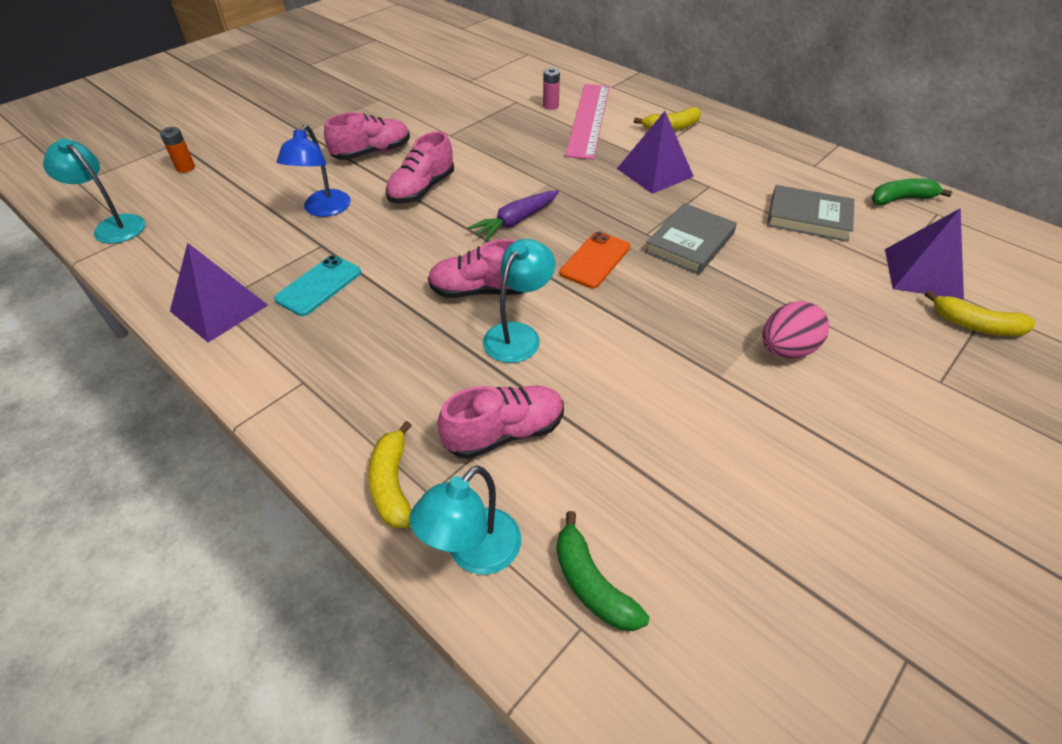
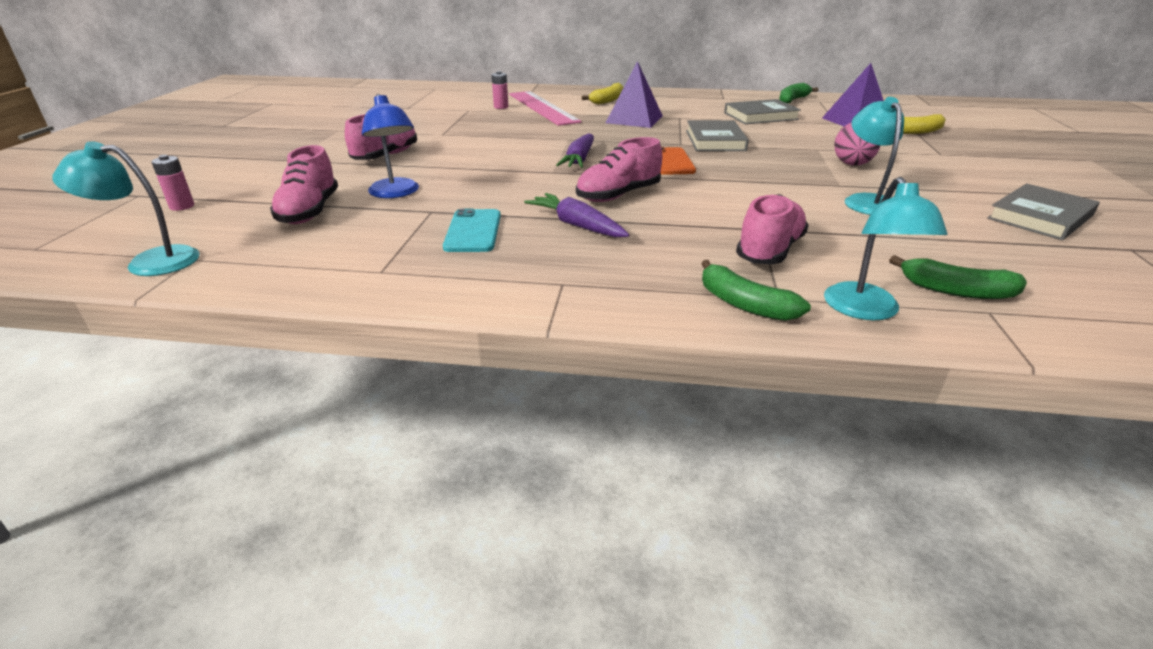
camera: 35 degrees left, 15 degrees down
(185, 168) = (182, 206): orange battery -> pink battery
(219, 308) = (392, 272): purple pyramid -> none
(392, 484) = (744, 304): yellow banana -> green banana
(398, 316) = (577, 225): none -> purple carrot
(422, 189) = (470, 163): pink shoe -> pink shoe (309, 211)
(518, 334) = (686, 206): turquoise lamp -> turquoise lamp (866, 201)
(878, 547) = (1040, 217): none -> grey book

